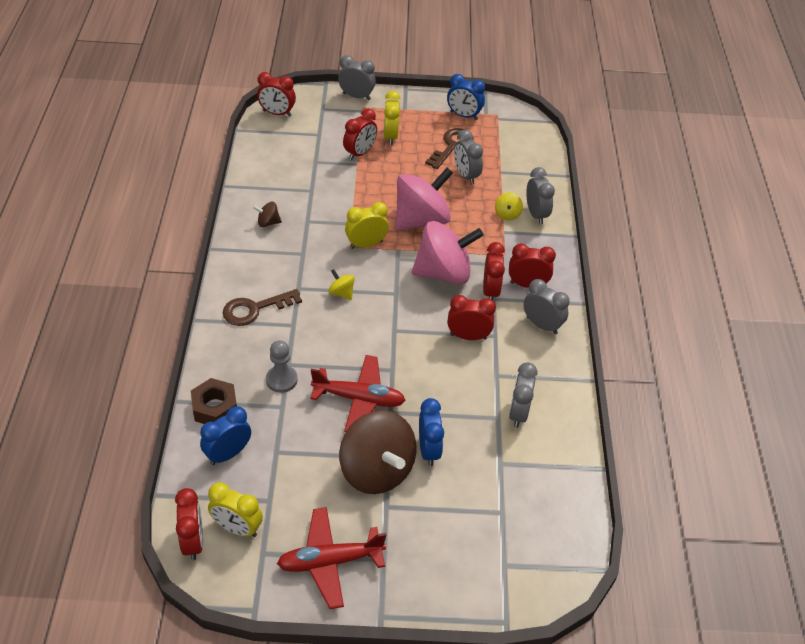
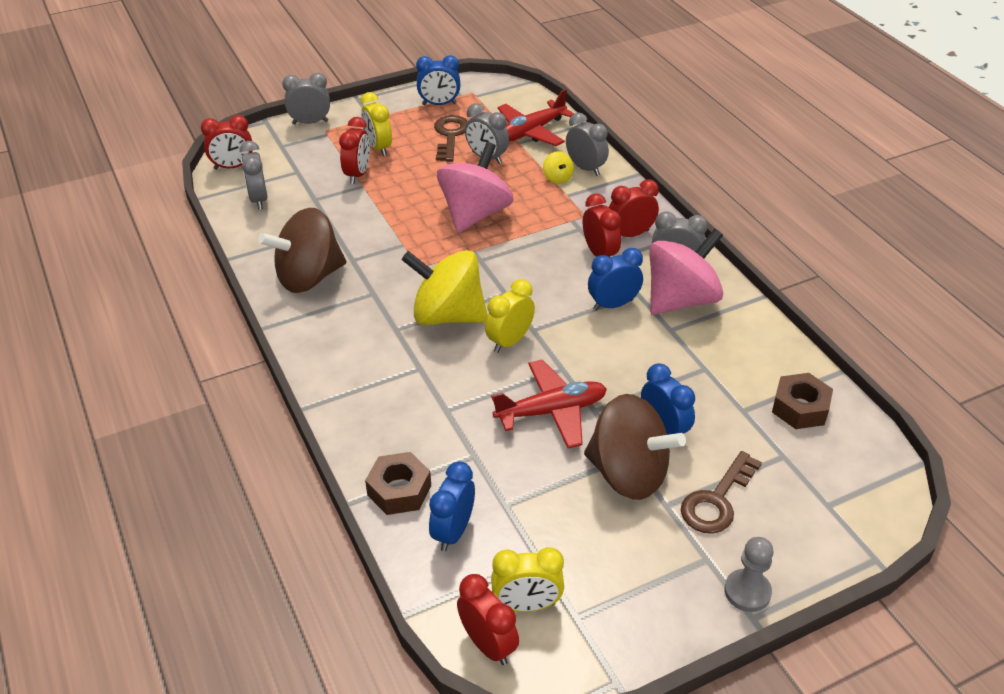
camera: 25 degrees left, 5 degrees down
(255, 309) = (364, 369): brown key -> brown key (717, 500)
(268, 223) = (309, 277): brown spinning top -> brown spinning top, size x2.39
(281, 380) = (452, 428): grey pawn -> grey pawn (747, 592)
(330, 561) = (655, 589): red plane -> red plane (531, 132)
(341, 293) = (447, 315): yellow spinning top -> yellow spinning top, size x2.39
(366, 244) = (436, 258): yellow clock -> yellow clock (509, 341)
(444, 273) = (539, 255): pink spinning top -> pink spinning top (681, 300)
(468, 336) = (613, 304): red clock -> blue clock
(518, 413) = (721, 355): grey clock -> grey clock (258, 199)
(545, 482) = (800, 408): none -> brown nut

